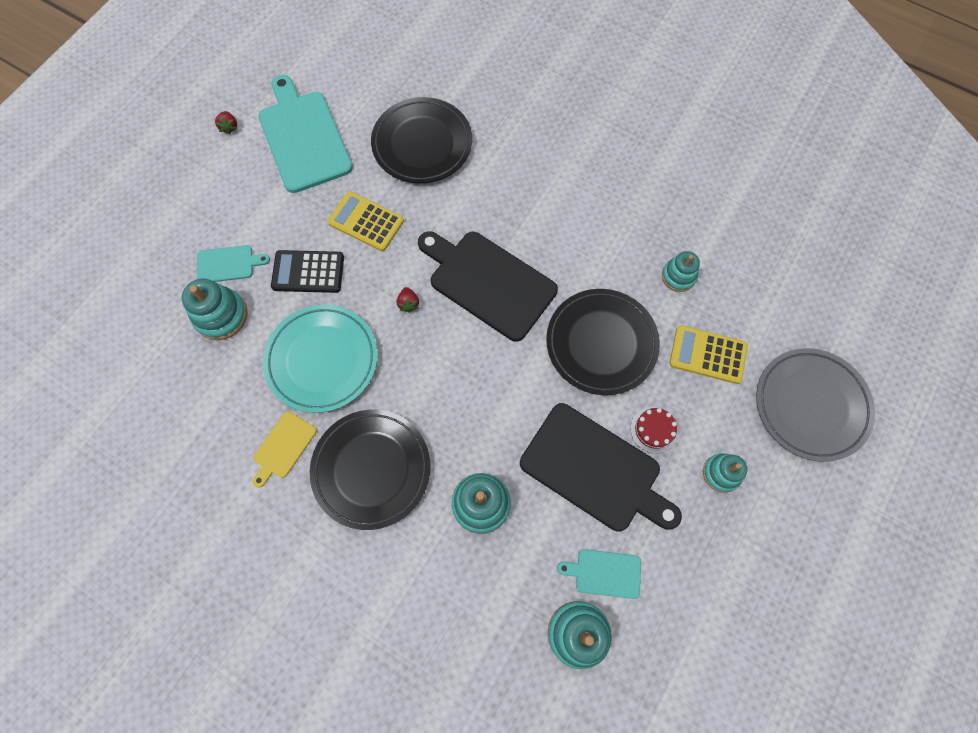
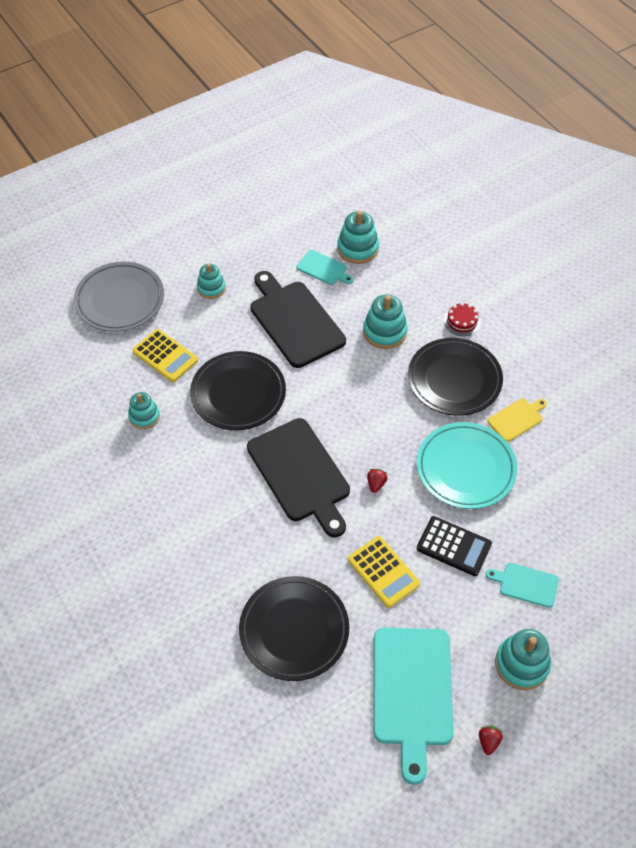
camera: 155 degrees left, 15 degrees down
(221, 315) = (543, 539): turquoise stacking toy -> turquoise stacking toy (521, 664)
(654, 429) = (238, 327): red cake -> red cake (462, 321)

